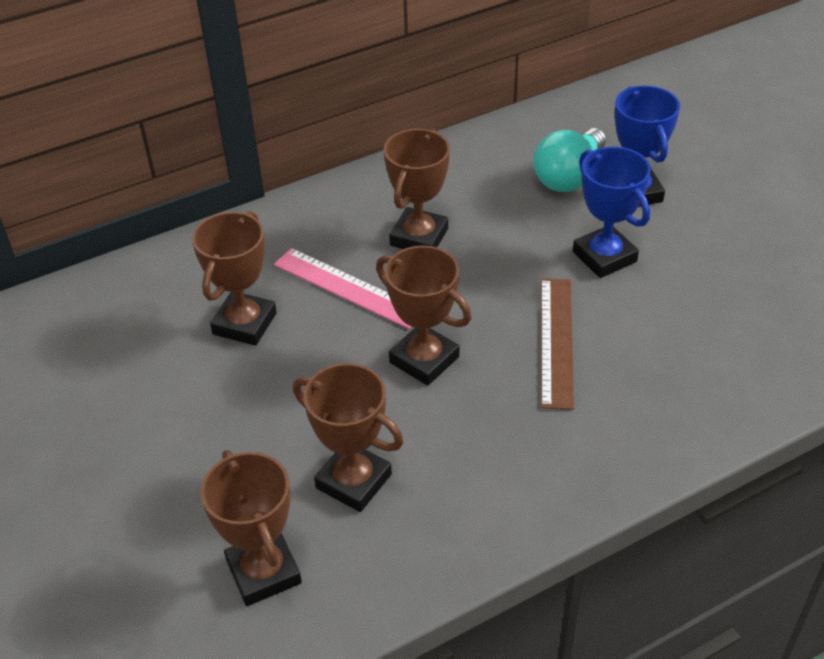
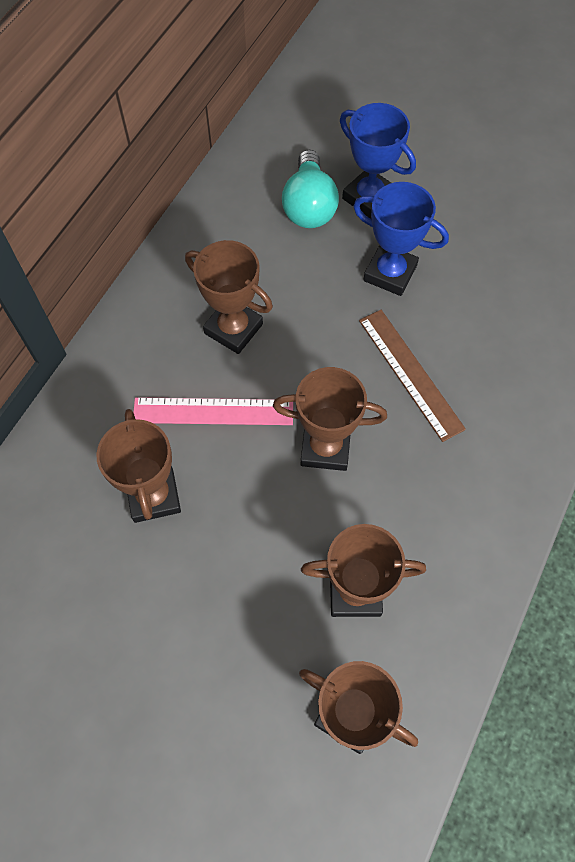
camera: 35 degrees left, 20 degrees up
(419, 237) = (233, 329): brown trophy -> brown trophy turned 45 degrees counterclockwise

